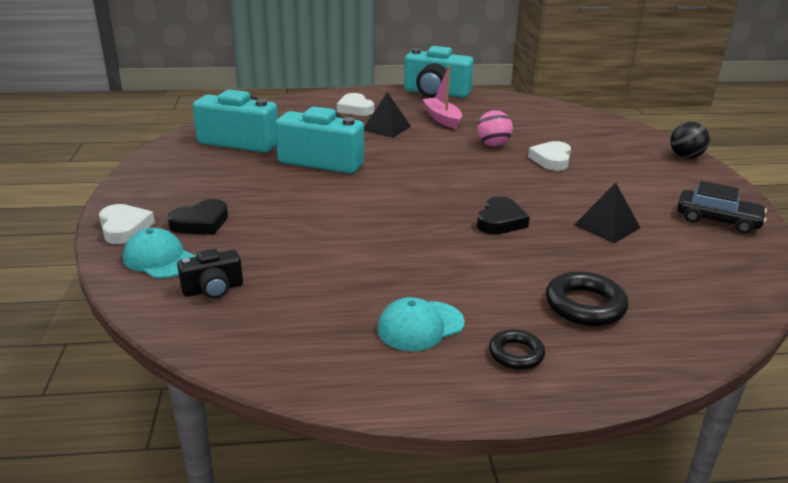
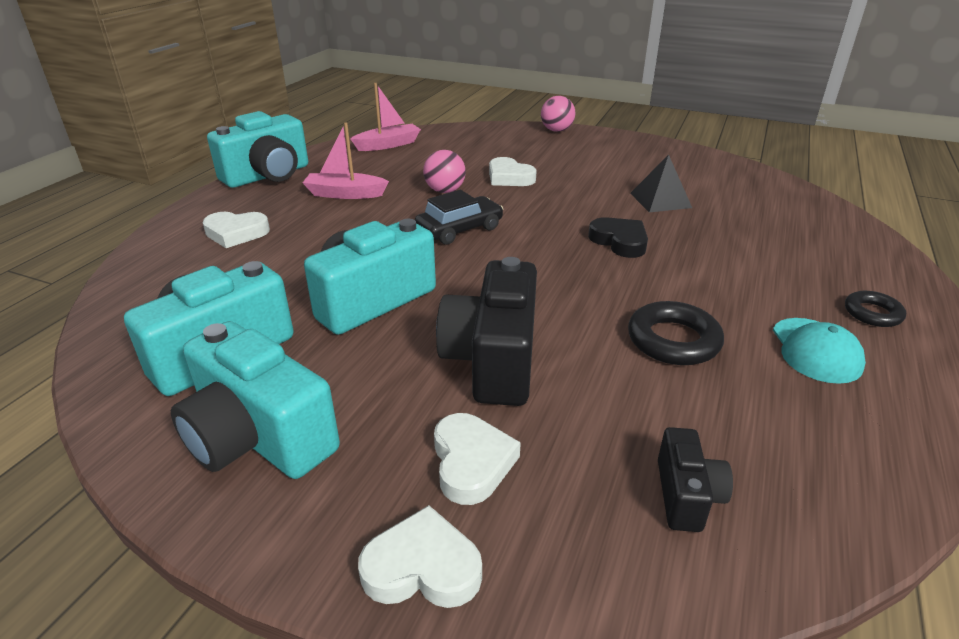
camera: 60 degrees left, 5 degrees up
(159, 259) = (565, 539): turquoise cap -> none
(186, 170) = (258, 437): none -> turquoise camera
(201, 223) = (471, 462): black heart -> white heart
(295, 208) = (493, 360): none -> black camera
(386, 128) = (325, 231): black pyramid -> none
(539, 109) = (388, 145): none -> pink boat
(585, 305) = (795, 255): black ring -> black ring (673, 340)
(685, 157) = (556, 130): black ball -> pink ball
(717, 220) = (675, 159): black car -> black car (459, 229)

